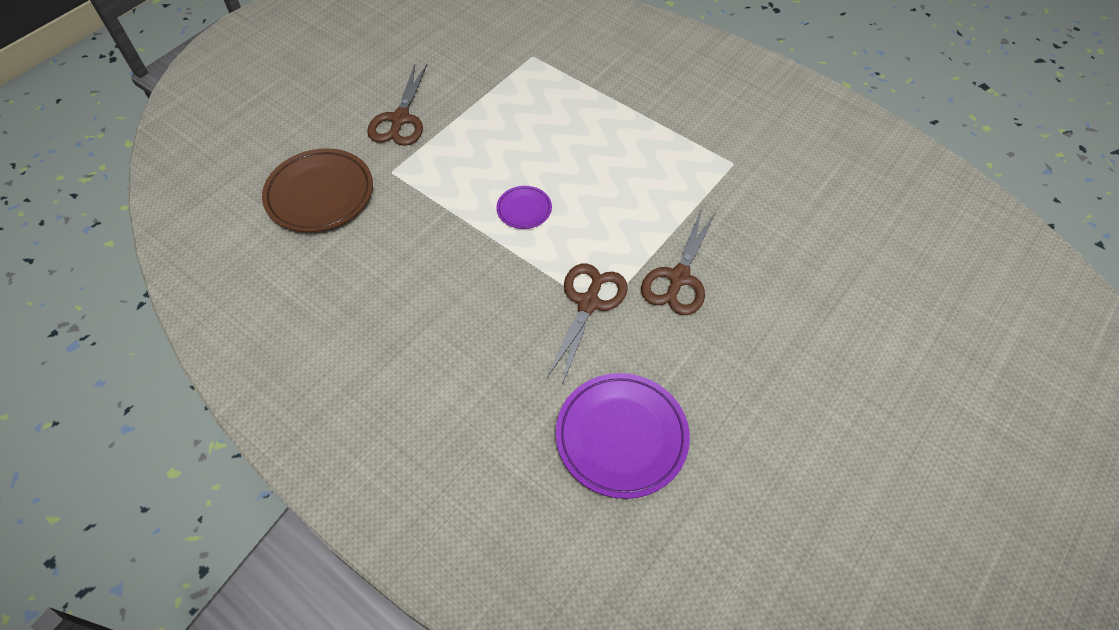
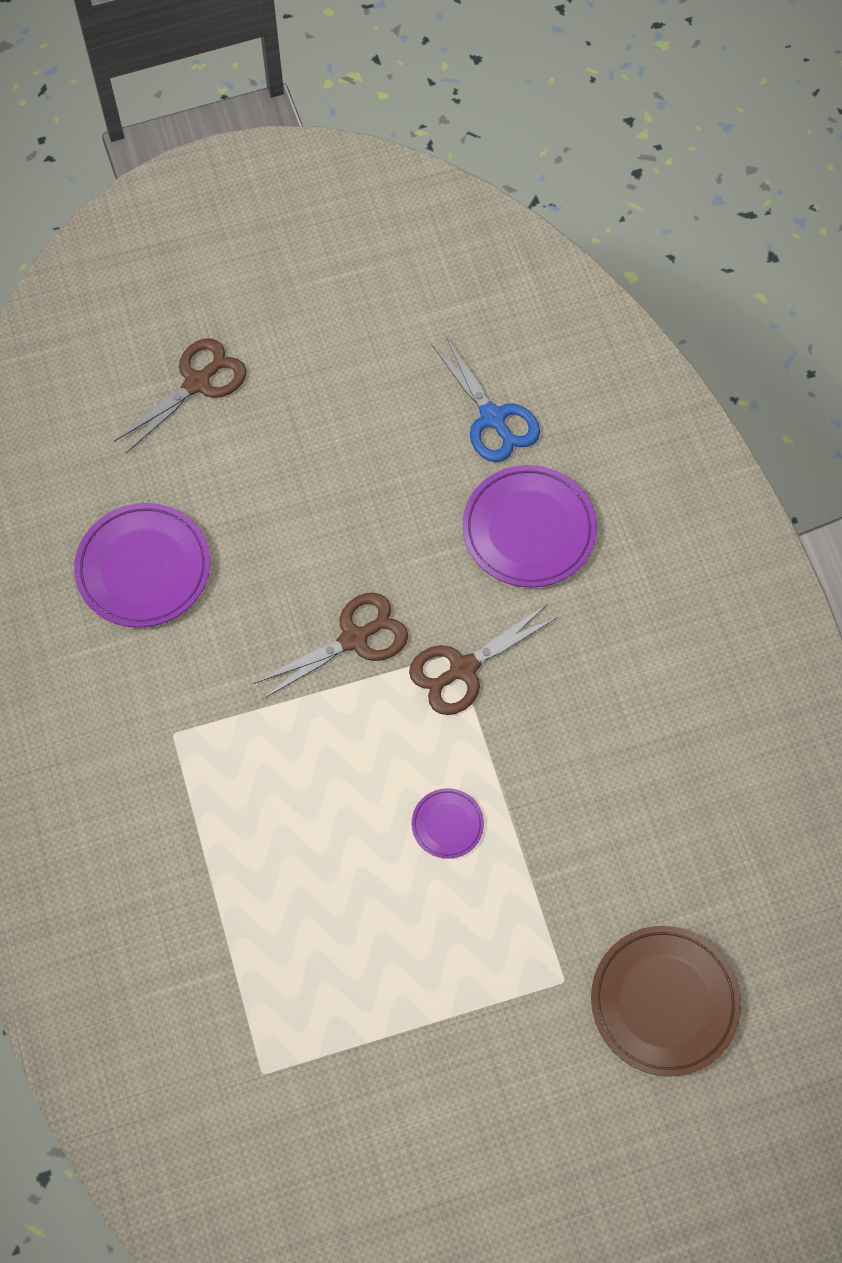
camera: 145 degrees left, 10 degrees up
(400, 119) = (504, 1069): brown scissors -> brown scissors (197, 383)
(731, 519) = (492, 418): none -> blue scissors
(855, 238) = (143, 568): none -> purple plate

